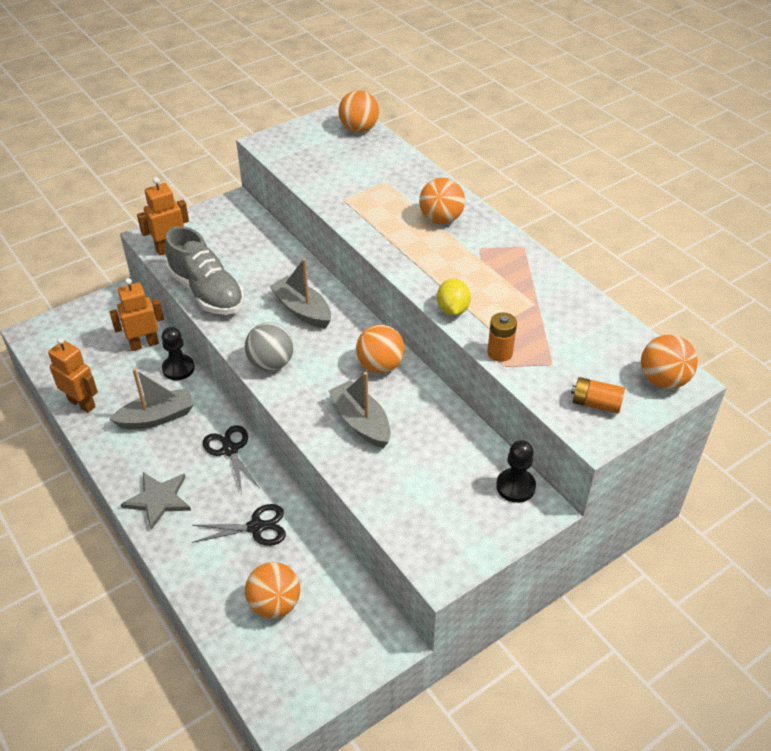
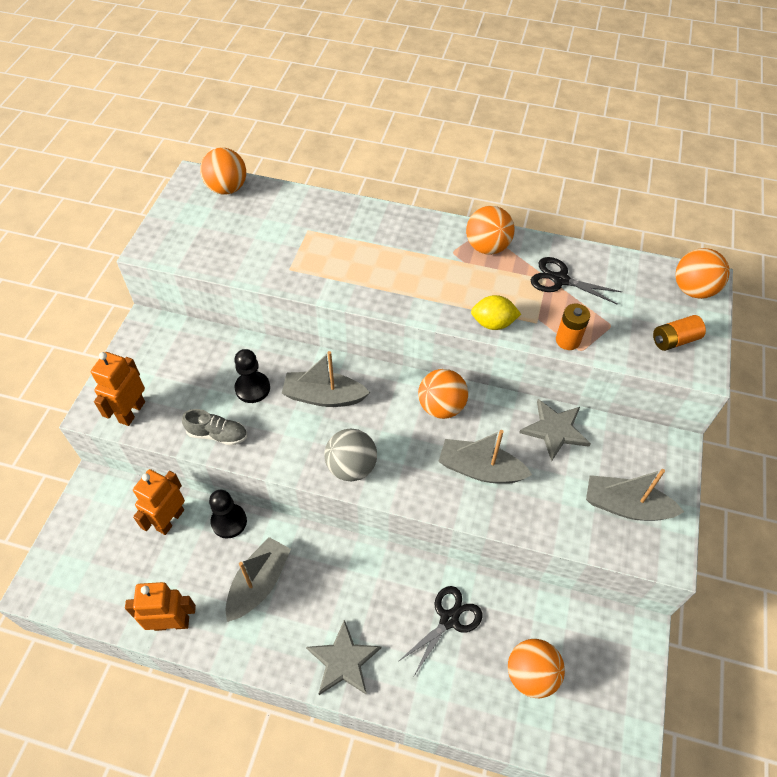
camera: 40 degrees left, 10 degrees up
(206, 292) = (217, 434): grey shoe -> grey shoe, size x0.51
(230, 450) = (355, 566): black scissors -> black scissors (560, 280)
(441, 219) = (393, 242): orange ball -> orange ball (487, 247)
(448, 518) = (625, 506): none -> grey boat
(452, 309) = (493, 323): yellow lemon -> yellow lemon turned 45 degrees counterclockwise
(452, 433) = (555, 430): none -> grey star
(515, 486) = (641, 443): black pawn -> black pawn (252, 388)

